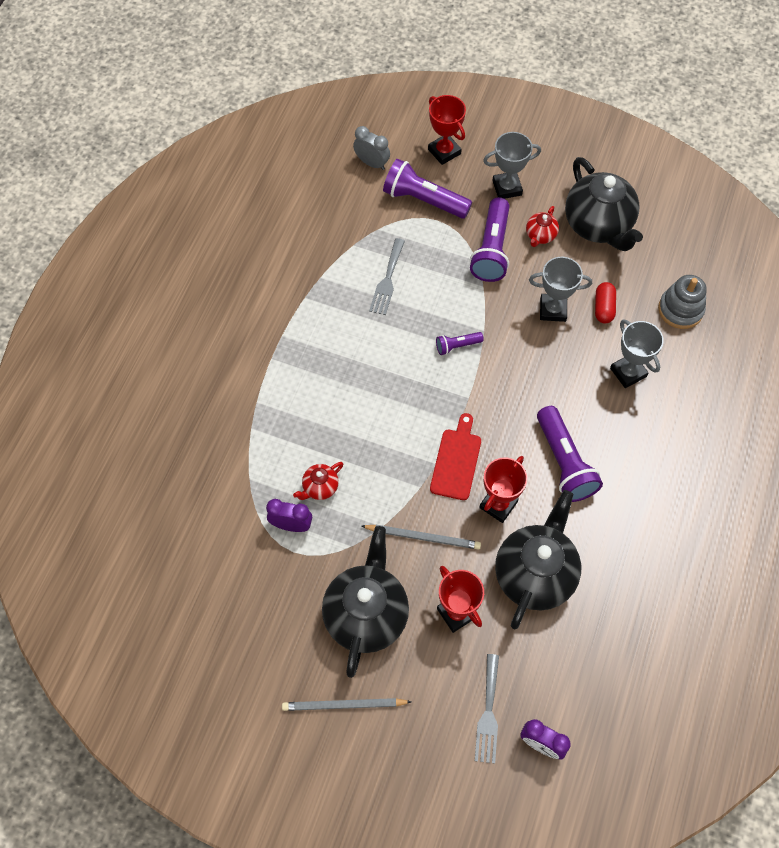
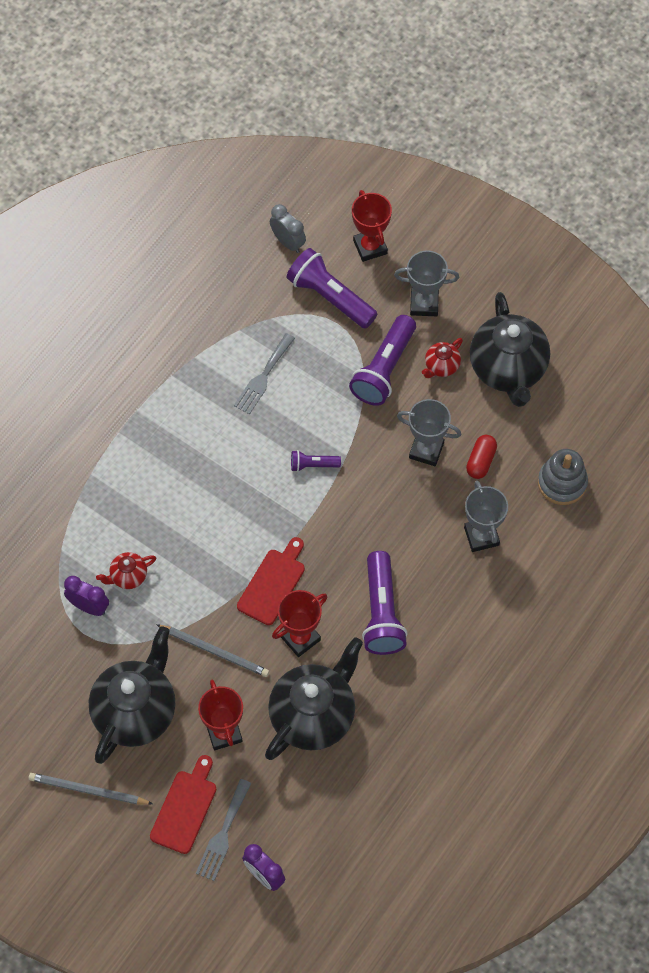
camera: 15 degrees right, 0 degrees up
(443, 697) = (185, 808): none -> red cutting board

